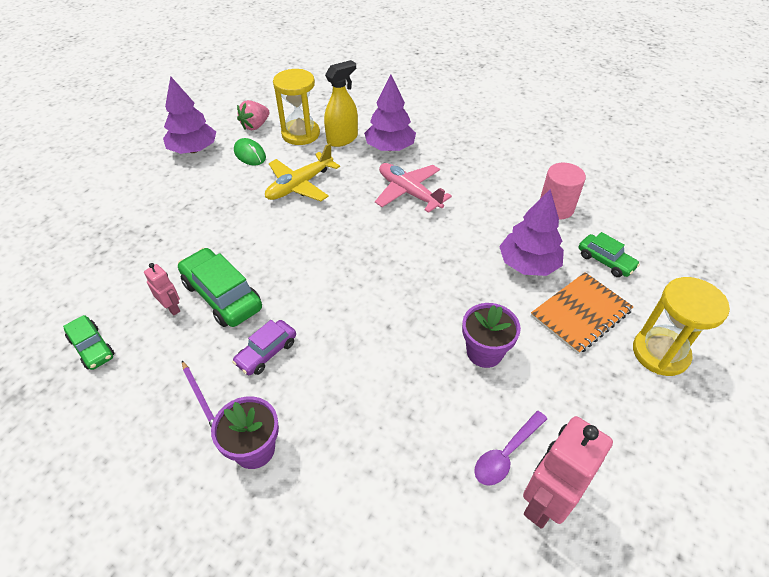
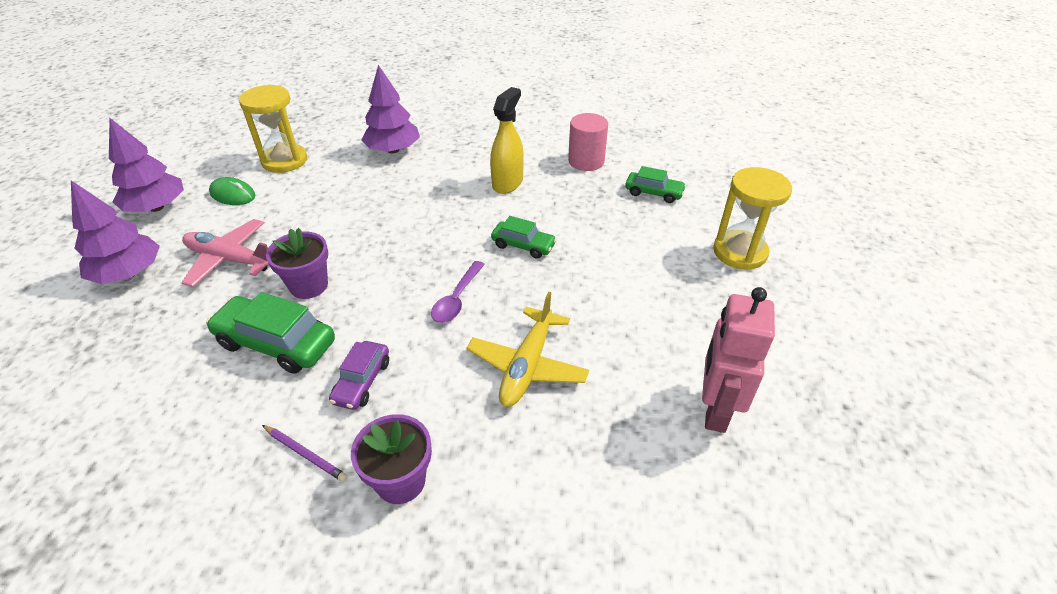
camera: 25 degrees left, 5 degrees down
(92, 347) = (130, 455): green car -> green car (523, 245)
(172, 307) = (218, 376): pink robot -> none
(255, 126) = (224, 165): pink strawberry -> none
(299, 185) = (310, 210): yellow plane -> yellow plane (527, 366)
(342, 139) = (336, 154): yellow spray bottle -> yellow spray bottle (507, 183)
(409, 192) = (436, 185): pink plane -> pink plane (230, 259)
(484, 352) = (590, 303): purple flower pot -> purple flower pot (309, 285)
(506, 453) = (659, 382): purple spoon -> purple spoon (457, 299)
(528, 264) = (587, 215): purple tree -> purple tree (129, 273)
(580, 314) = (657, 242): orange notebook -> none

